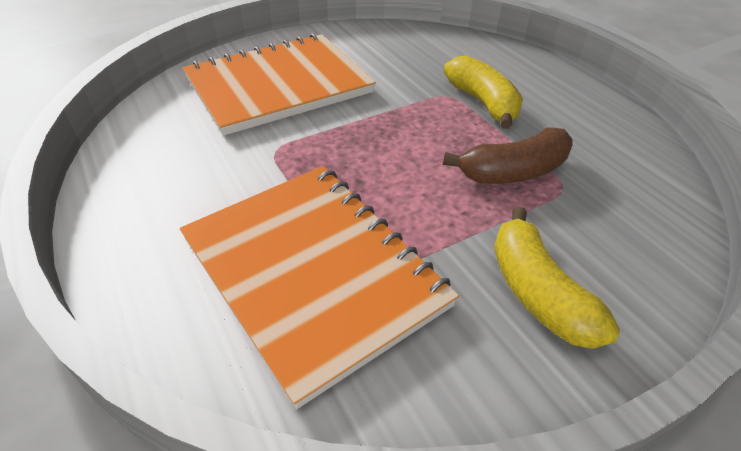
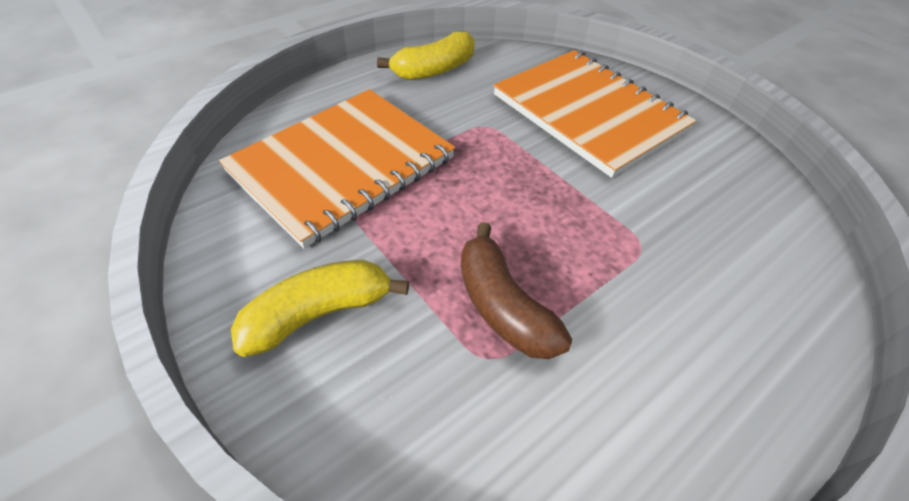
camera: 80 degrees right, 5 degrees up
(483, 103) = (642, 281): yellow banana -> yellow banana (434, 70)

